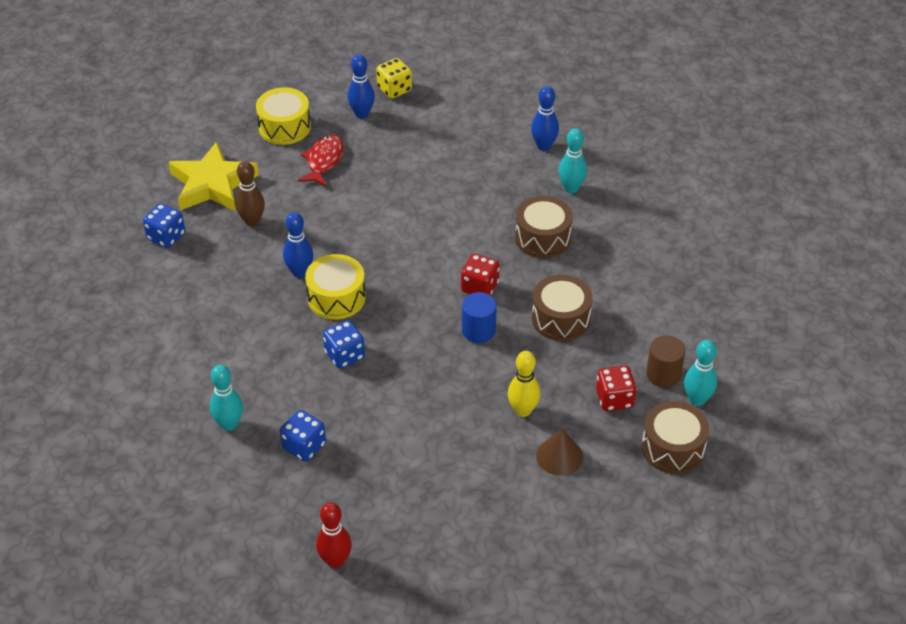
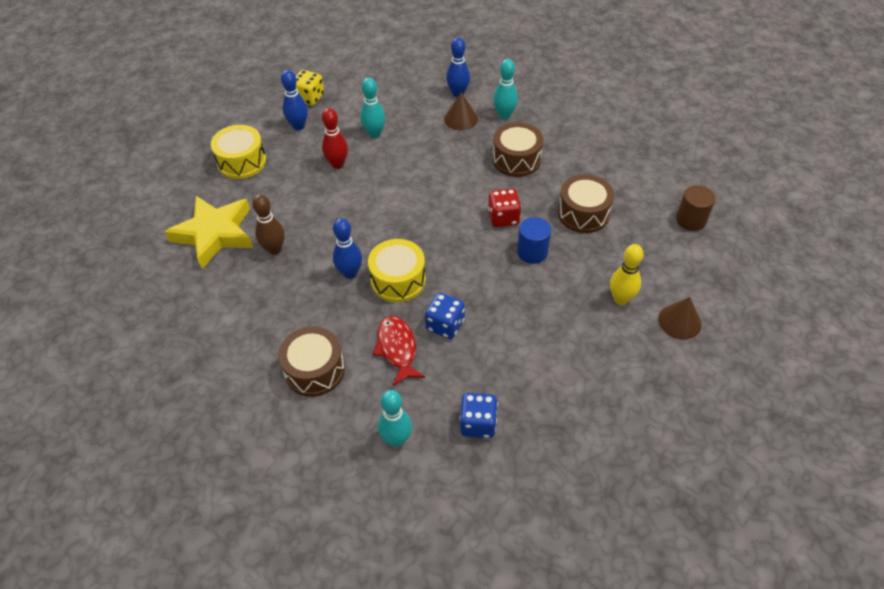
camera: 30 degrees left, 5 degrees up
(166, 236) = (206, 297): blue dice -> none
(323, 161) = (296, 174): red fish -> red fish (397, 349)
(335, 561) = (592, 515): red bowling pin -> red bowling pin (337, 164)
(524, 173) = (461, 119): none -> brown cone
(614, 399) = (676, 256): red dice -> none
(673, 448) = (749, 272): brown drum -> brown drum (314, 370)
(697, 399) = (730, 227): turquoise bowling pin -> turquoise bowling pin (374, 134)

